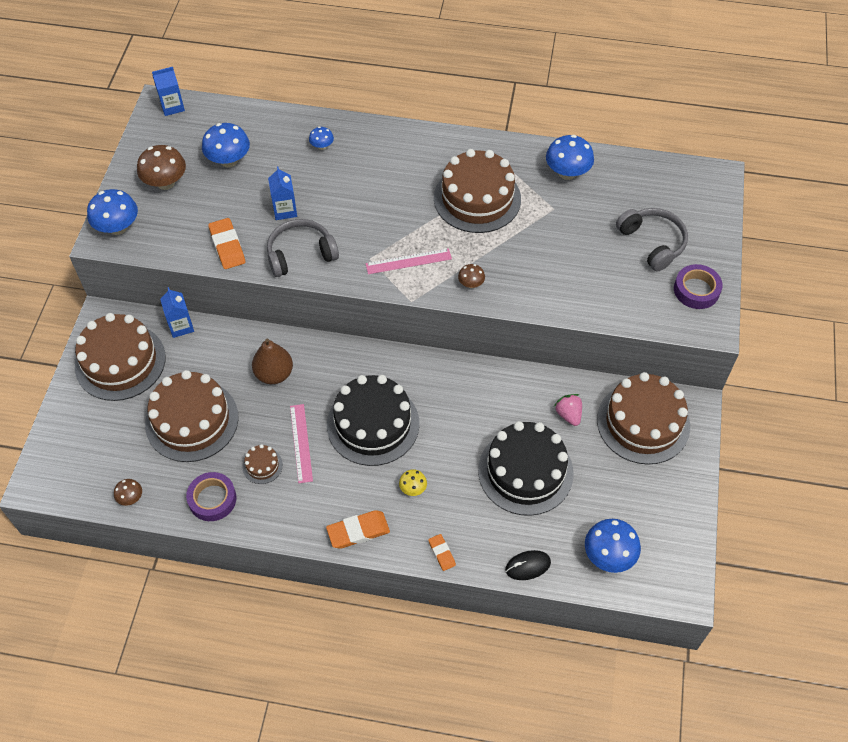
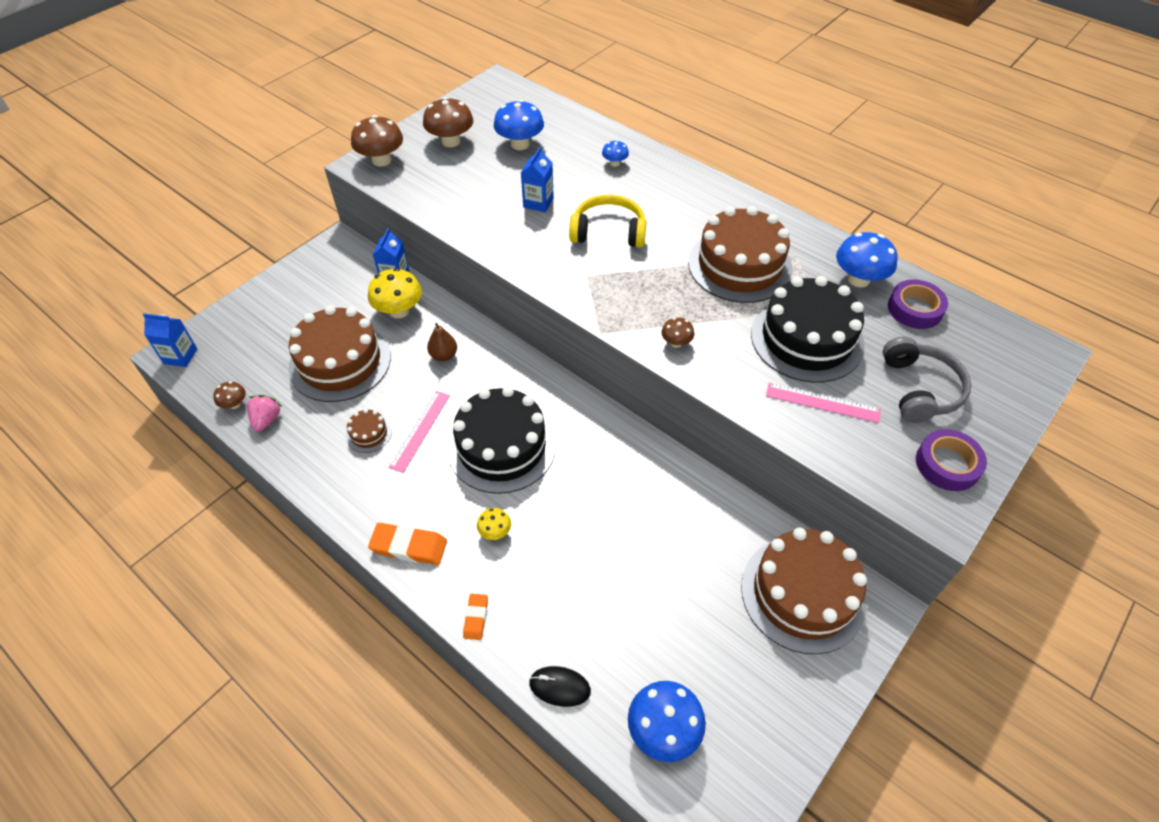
camera: 30 degrees right, 5 degrees down
(118, 227) = (381, 160): blue mushroom -> brown mushroom
(120, 362) = (322, 285): brown cake -> none
(172, 106) = (505, 87): blue carton -> blue carton (180, 356)
(207, 353) = (399, 311): none -> yellow mushroom
(212, 499) = (301, 442): purple tape -> purple tape (914, 309)
(227, 246) = (462, 211): orange eraser -> none
(274, 374) = (444, 355): brown pear -> brown pear, size x0.66
(301, 254) = (523, 245): grey headphones -> none
(360, 213) = (608, 232): none -> yellow headphones
(408, 261) = (625, 294): pink ruler -> pink ruler (822, 403)
(525, 471) = (628, 577): black cake -> black cake (807, 339)
(568, 414) = (717, 540): pink strawberry -> pink strawberry (267, 420)

